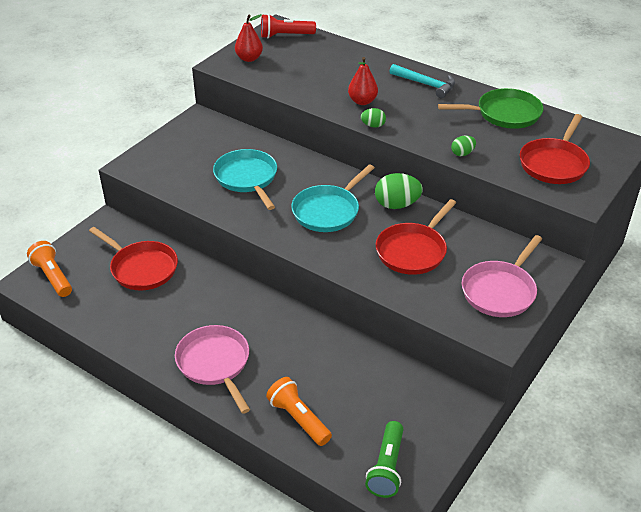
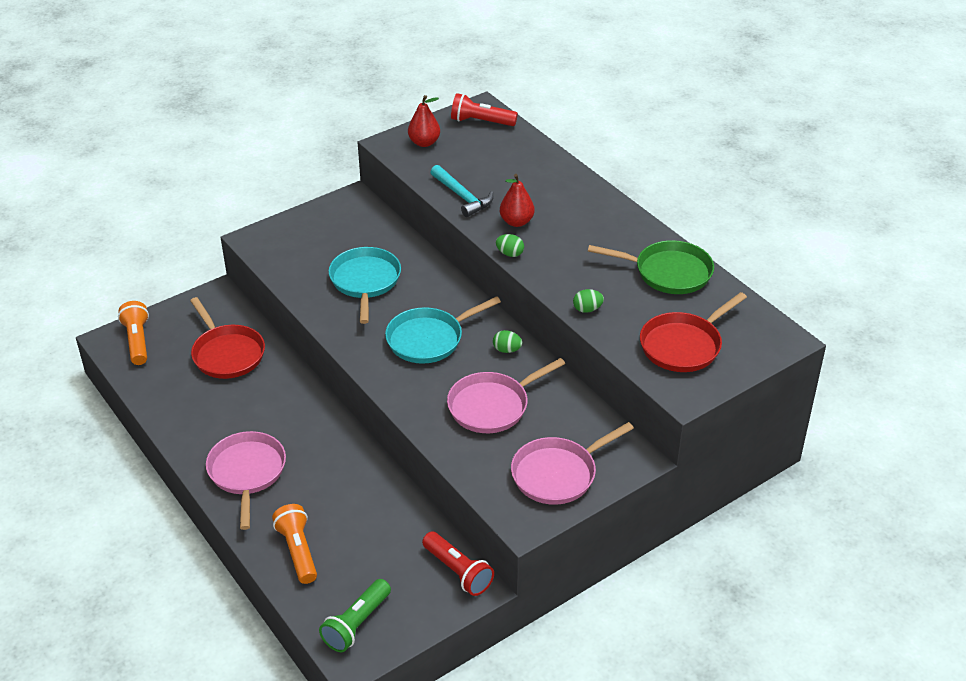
camera: 20 degrees right, 0 degrees up
(397, 205) = (507, 350): green egg -> green egg, size x0.55
(413, 251) = (492, 406): red pan -> pink pan
(425, 84) = (601, 216): turquoise hammer -> turquoise hammer (462, 196)
(445, 397) = (458, 572): none -> red flashlight

